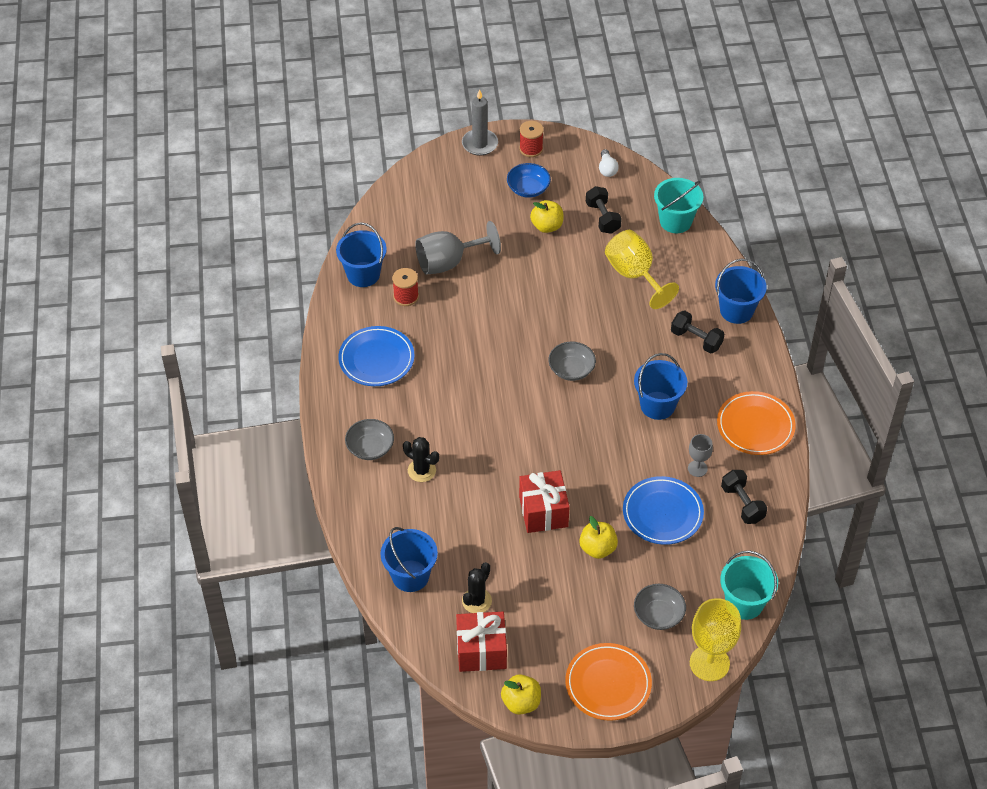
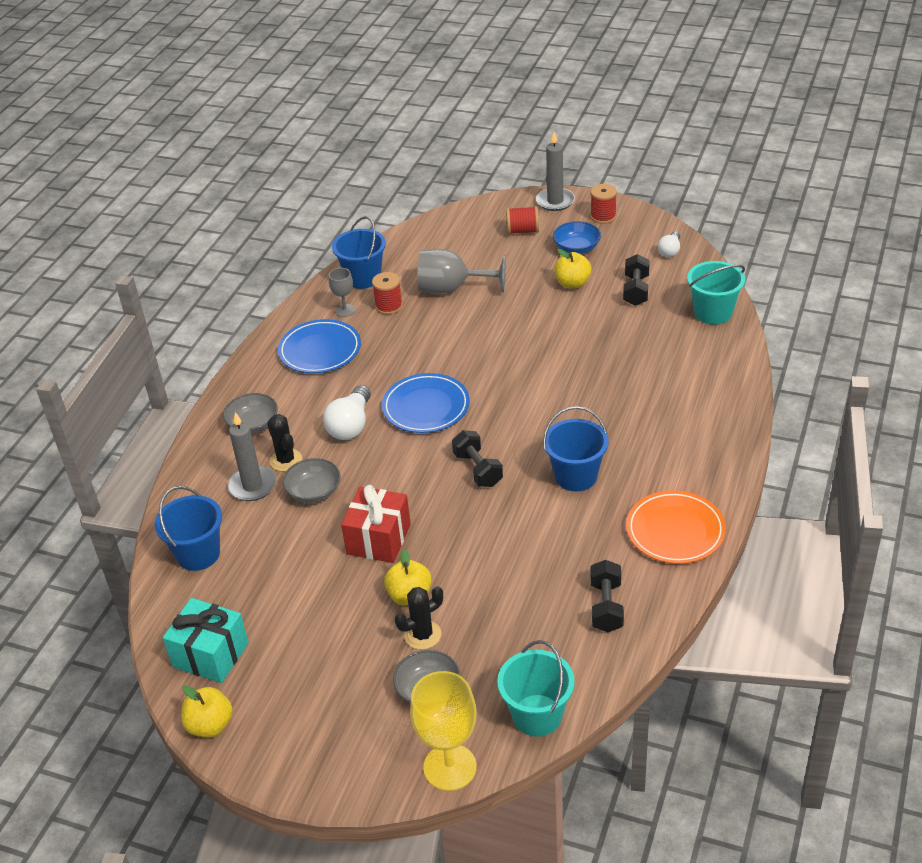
camera: 30 degrees right, 10 degrees down
(411, 502) = (252, 486): none -> grey candle
(452, 421) = (351, 425): none -> white light bulb
(471, 184) = (522, 231): none -> red spool
(476, 601) = (244, 602): black cactus -> black cactus (422, 635)
(481, 651) = (210, 654): red gift -> turquoise gift
(571, 369) = (506, 415): grey bowl -> grey bowl (314, 491)
(608, 684) = (318, 743): orange plate -> none
(634, 275) = (635, 349): yellow goblet -> none
(662, 513) = (507, 584): blue plate -> blue plate (426, 407)
(696, 339) = (662, 426): black dumbbell -> black dumbbell (478, 469)
(697, 468) = (578, 552): grey goblet -> grey goblet (345, 310)
(736, 310) = (727, 411): blue bucket -> none

